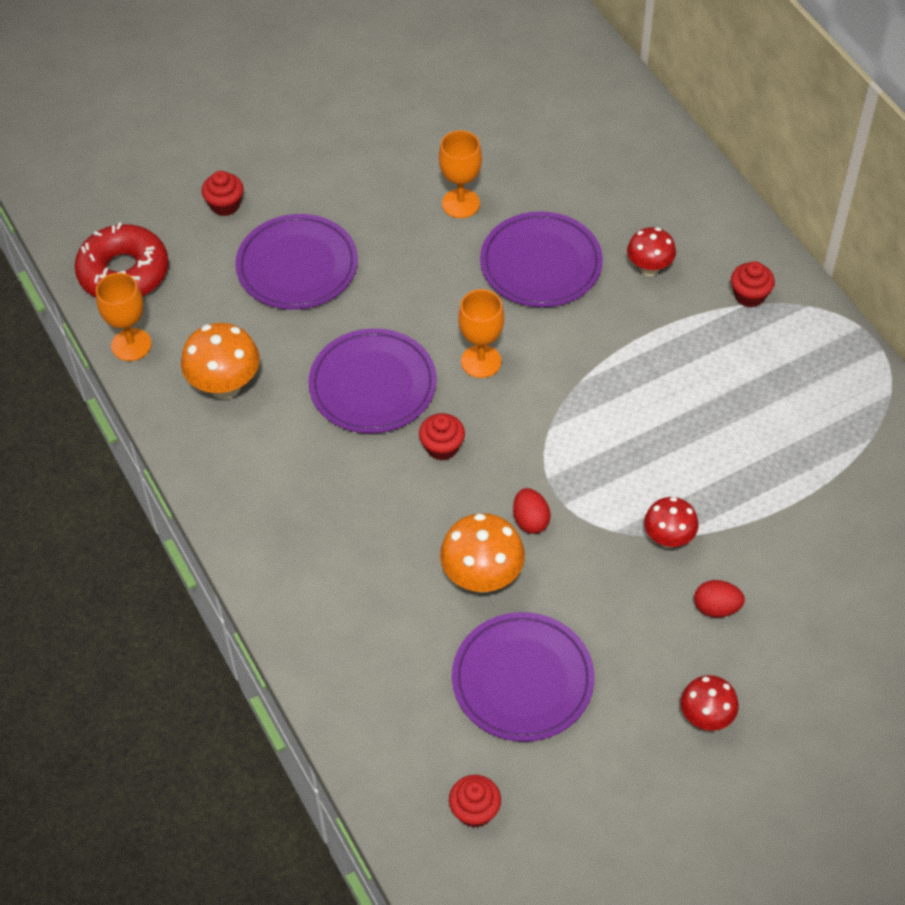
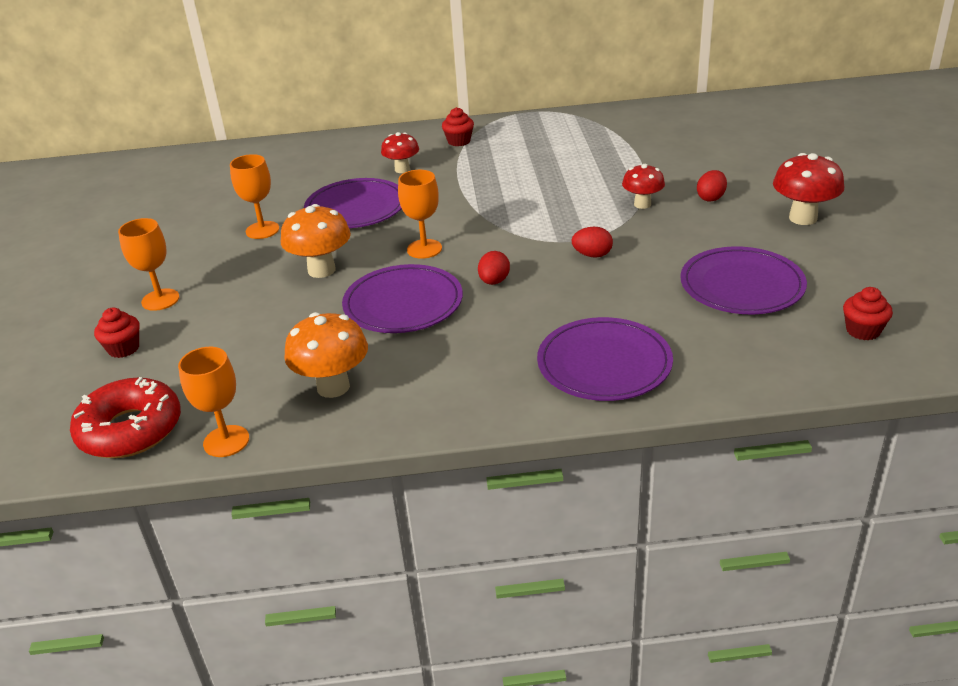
camera: 65 degrees left, 20 degrees down
(297, 266) = (238, 320): purple plate -> purple plate (604, 364)
(306, 189) = (160, 300): none -> orange goblet
(442, 447) = (494, 281): red cupcake -> red egg
(482, 578) = (635, 286): orange mushroom -> orange mushroom (321, 270)
(706, 717) = (803, 218): red mushroom -> red mushroom, size x1.53

